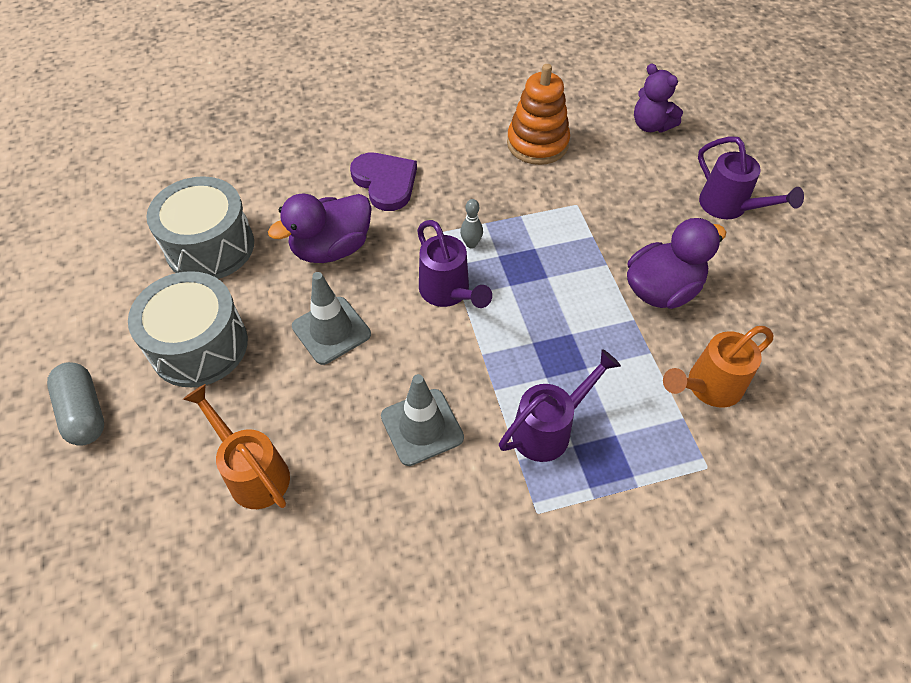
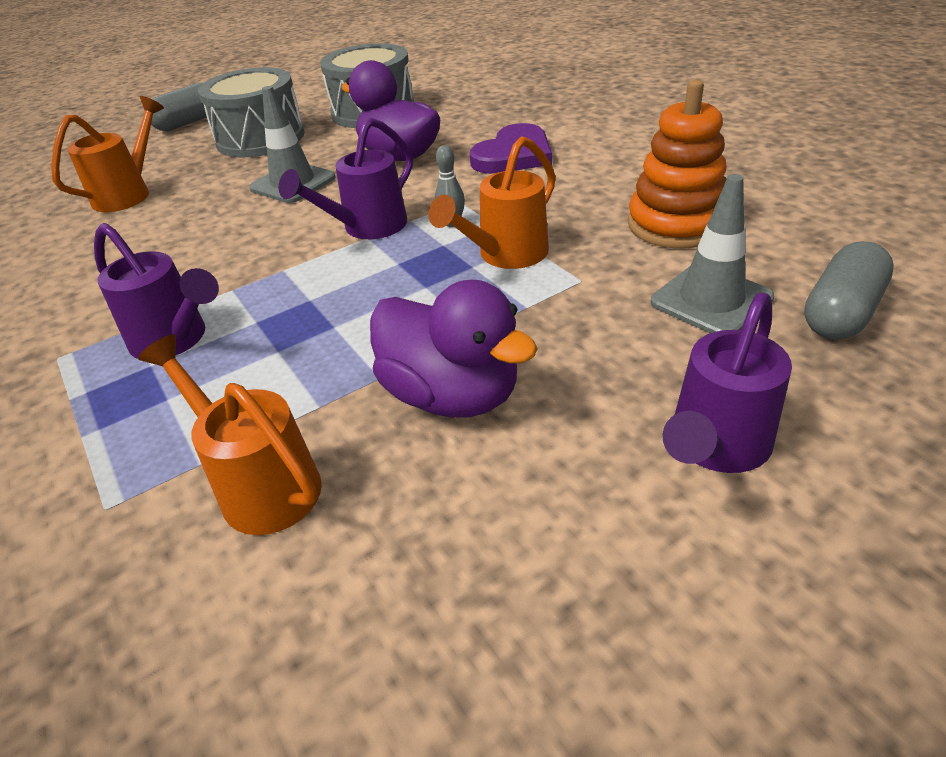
camera: 75 degrees right, 15 degrees down
(422, 427) = (177, 258): grey traffic cone -> grey traffic cone (711, 300)
(530, 228) = (506, 255): none -> orange watering can
(651, 125) = (840, 312): purple teddy bear -> grey capsule

